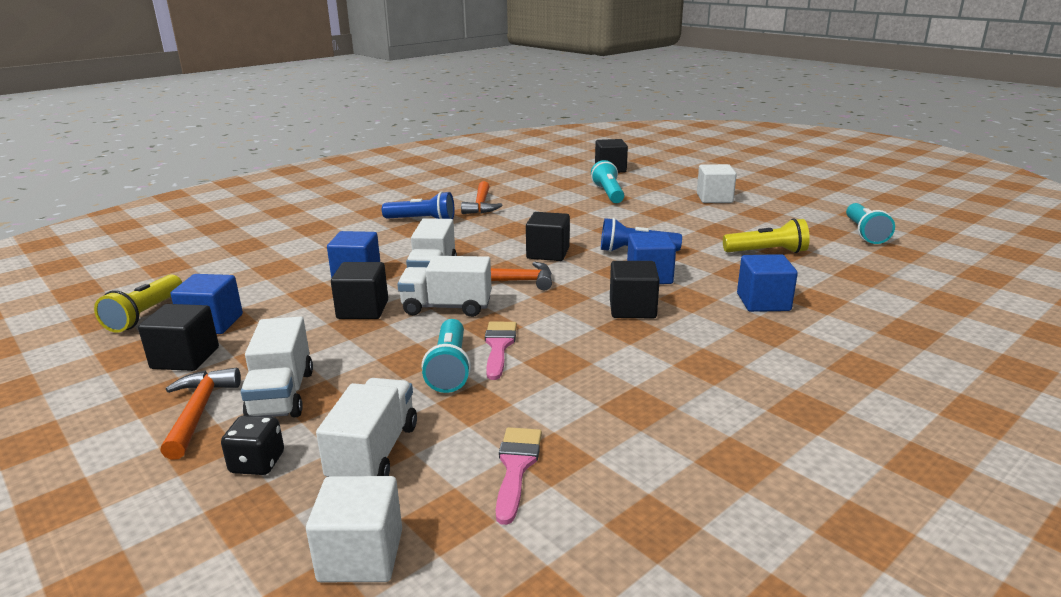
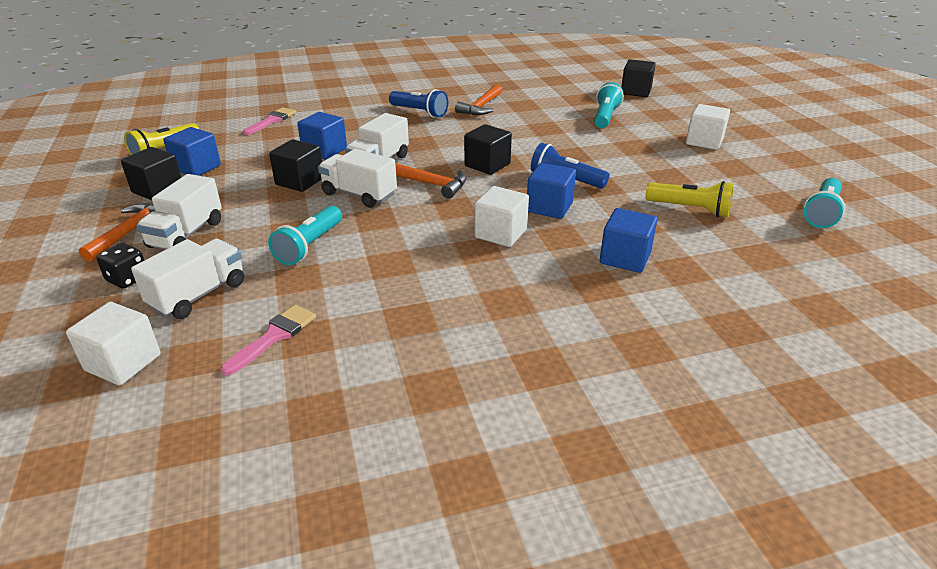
camera: 25 degrees right, 10 degrees up
(499, 346) = (362, 238): pink brush -> pink brush (272, 121)
(632, 309) = (500, 233): black cube -> white cube

